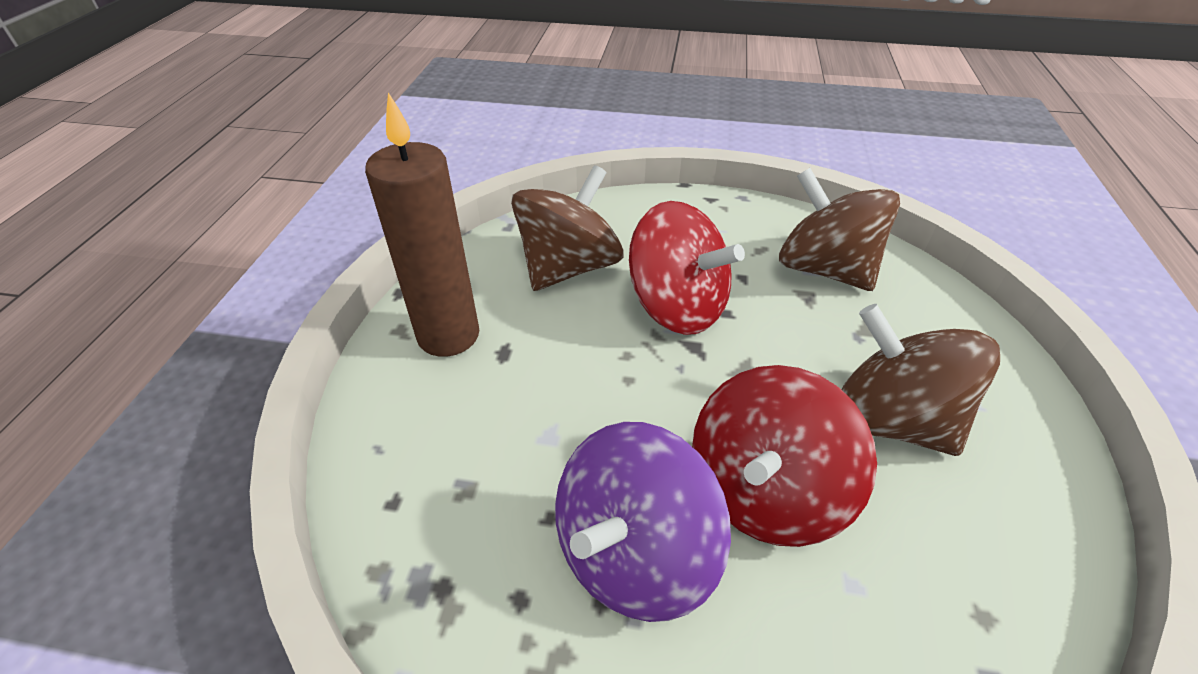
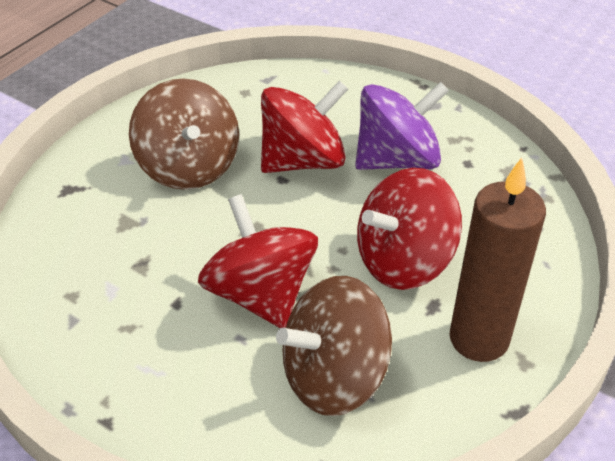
camera: 155 degrees left, 0 degrees up
(553, 389) = (404, 261): none -> red spinning top
(824, 269) = (97, 283): brown spinning top -> none

